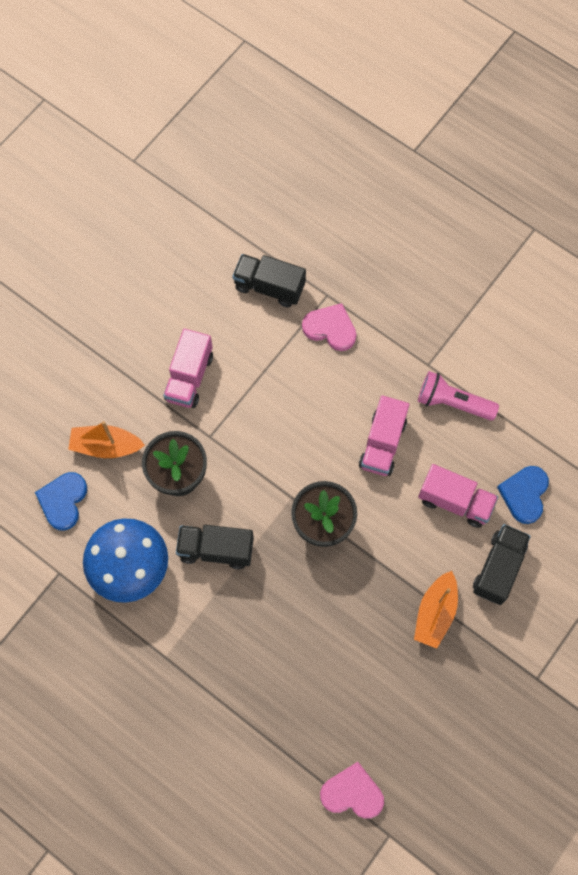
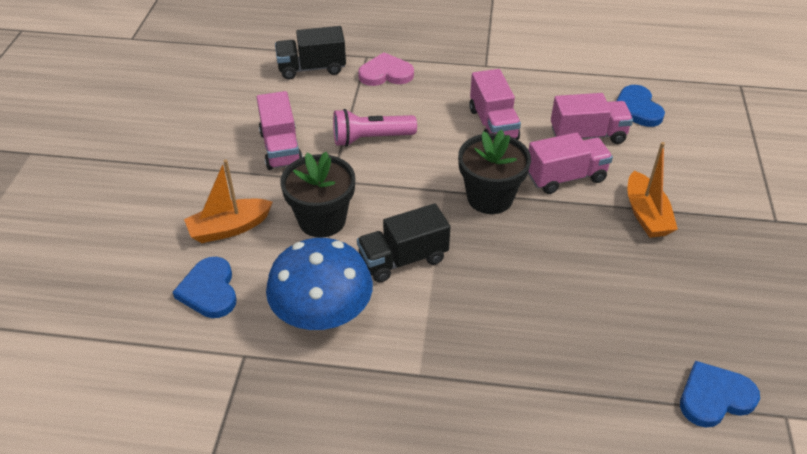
camera: 30 degrees left, 25 degrees down
(352, 793) = (714, 397): pink heart -> blue heart
(400, 538) = (565, 177): none -> pink truck
(453, 403) = (526, 79): pink flashlight -> pink flashlight (371, 138)
(498, 568) = (666, 162): black truck -> none

